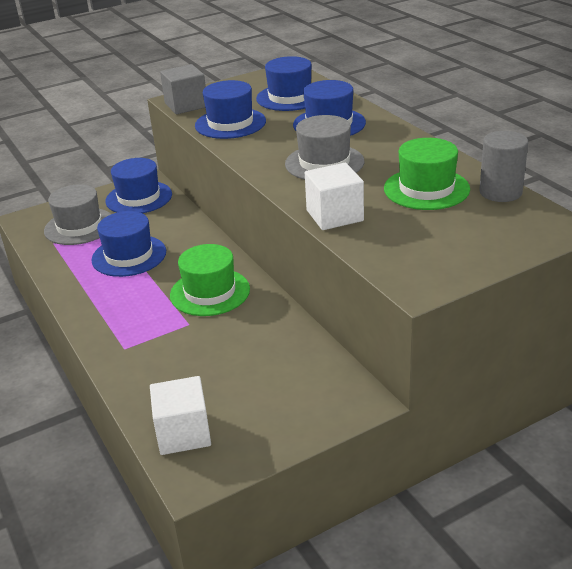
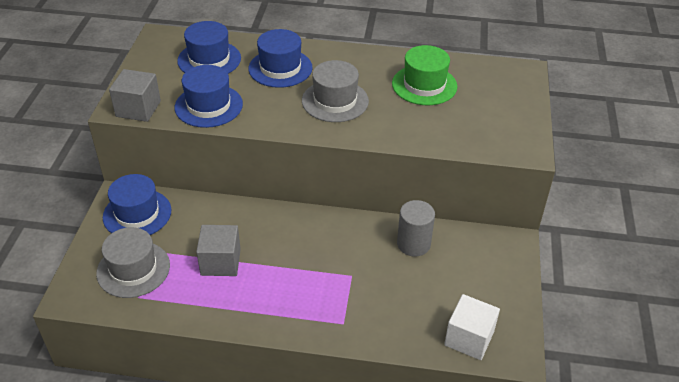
camera: 55 degrees left, 10 degrees up
(129, 256) = (220, 262): blue hat -> grey cube
(210, 292) = (325, 245): green hat -> none
(334, 215) = (411, 135): white cube -> none
(500, 192) = (462, 64): grey cylinder -> grey cylinder (413, 244)

